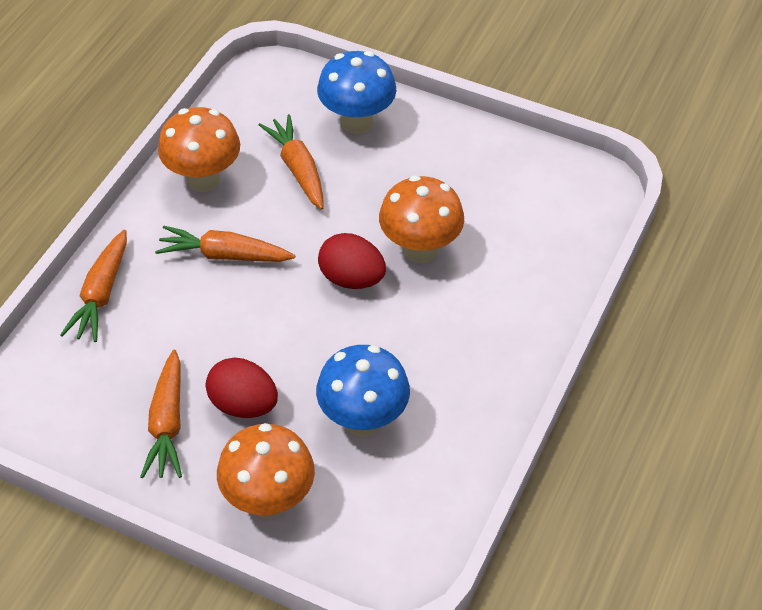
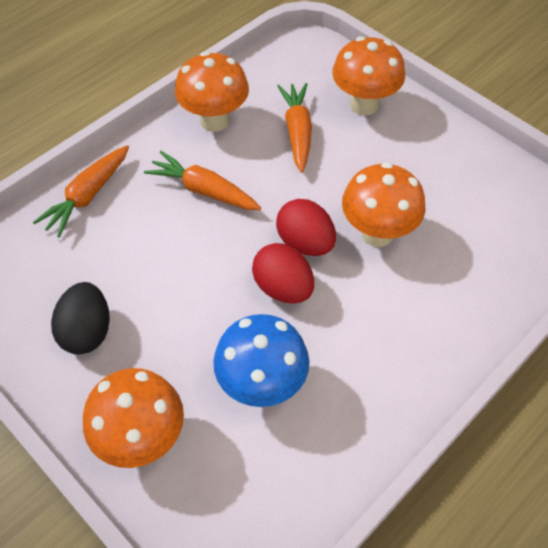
camera: 20 degrees right, 5 degrees up
(167, 424) = (87, 331): orange carrot -> black egg
(243, 405) = (160, 334): red egg -> red egg (283, 288)
(357, 122) = (364, 105): blue mushroom -> orange mushroom

